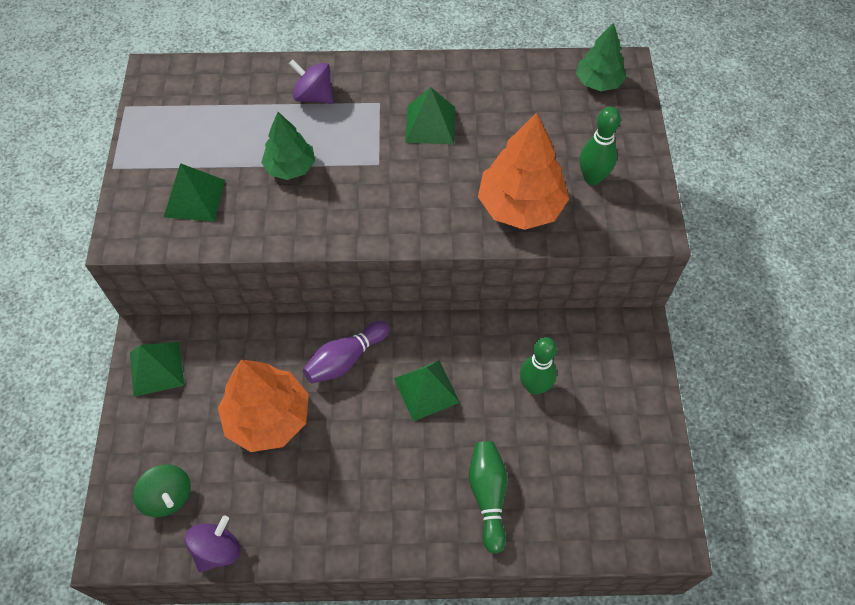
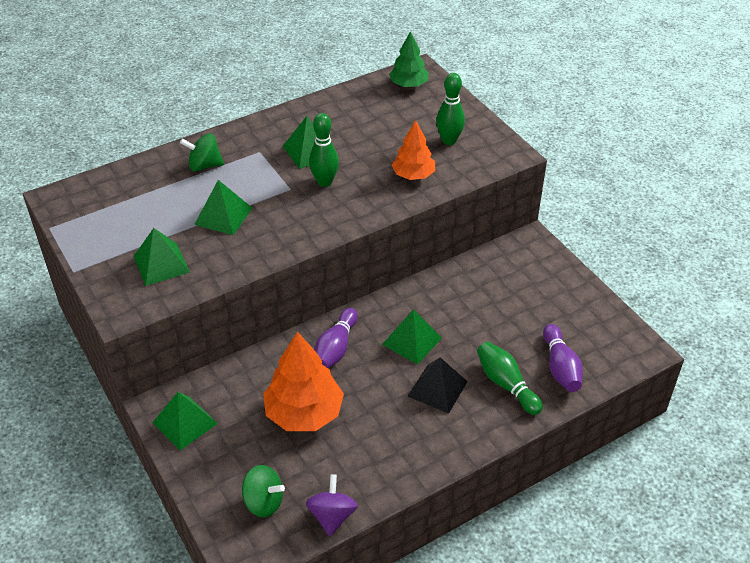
camera: 30 degrees left, 15 degrees down
(290, 167) = (223, 216): green tree -> green pyramid
(314, 96) = (204, 165): purple spinning top -> green spinning top
(414, 462) = (437, 389): none -> black pyramid
(520, 206) = (413, 175): orange tree -> orange tree, size x0.61
(534, 386) = (487, 304): green bowling pin -> green bowling pin (324, 182)
(561, 507) = (560, 367): none -> purple bowling pin

